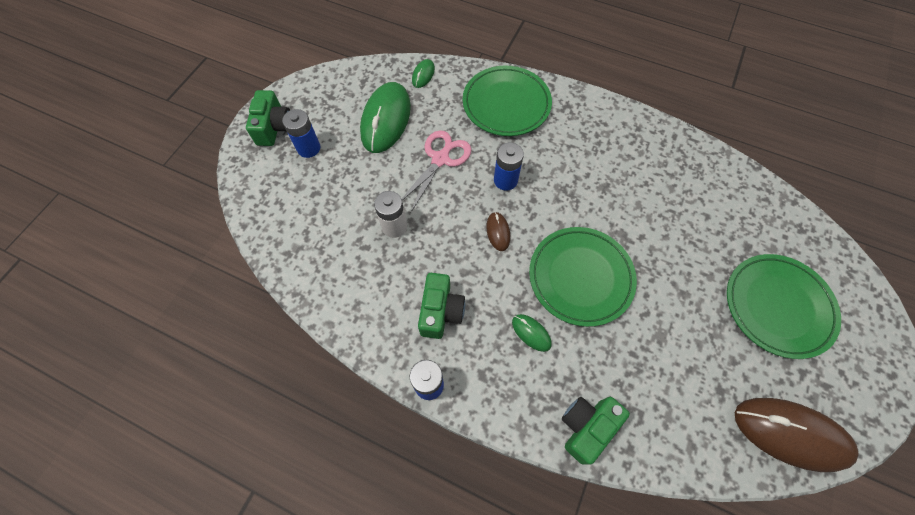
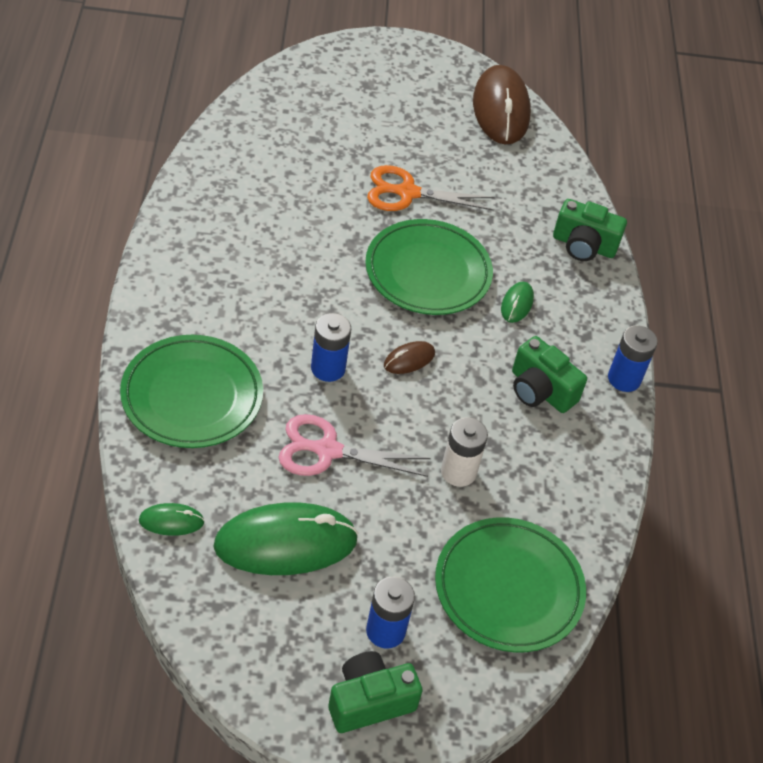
camera: 120 degrees left, 15 degrees down
(440, 311) = (540, 390): green camera -> green camera turned 120 degrees counterclockwise
(674, 296) = (407, 193): none -> orange scissors
(777, 306) = (376, 117): green plate -> green plate (508, 588)

